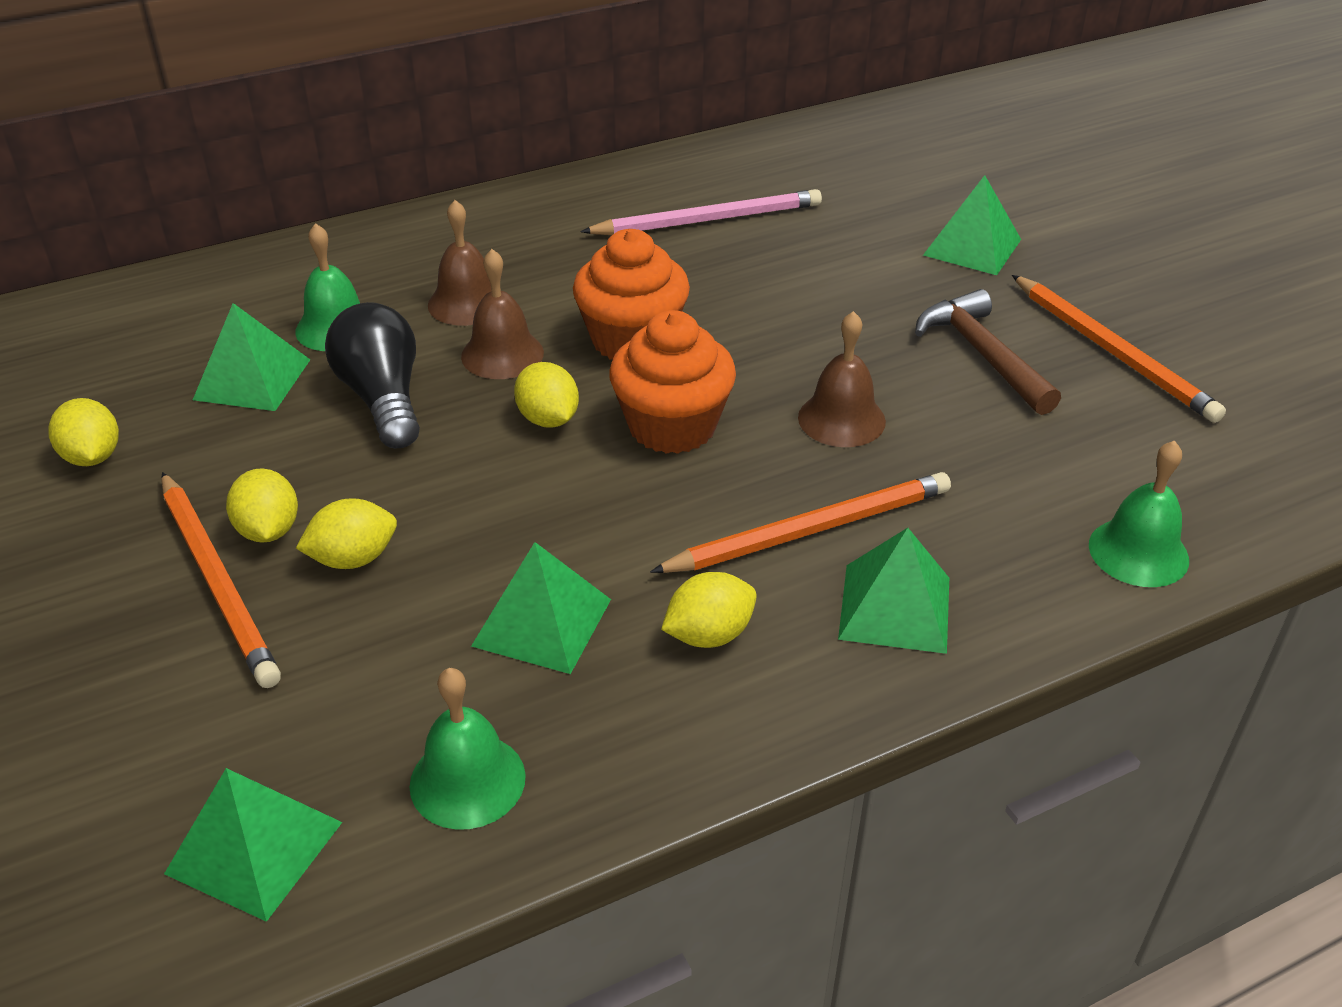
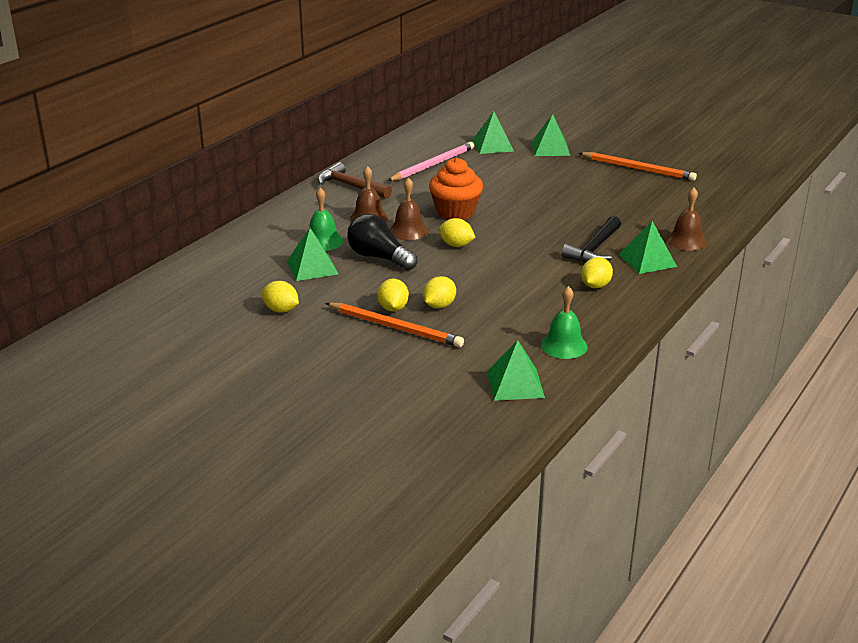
camera: 30 degrees left, 10 degrees down
(269, 530) = (393, 308): yellow lemon -> yellow lemon turned 45 degrees clockwise
(542, 622) = (534, 300): green pyramid -> green pyramid (492, 145)
(672, 426) = (507, 234): orange cupcake -> none
(809, 530) = (594, 249): orange pencil -> black hammer
(841, 419) = (566, 214): brown bell -> brown bell (686, 241)
(982, 355) = (594, 182): brown hammer -> brown hammer (350, 186)
(1138, 552) = (707, 223): green bell -> none

